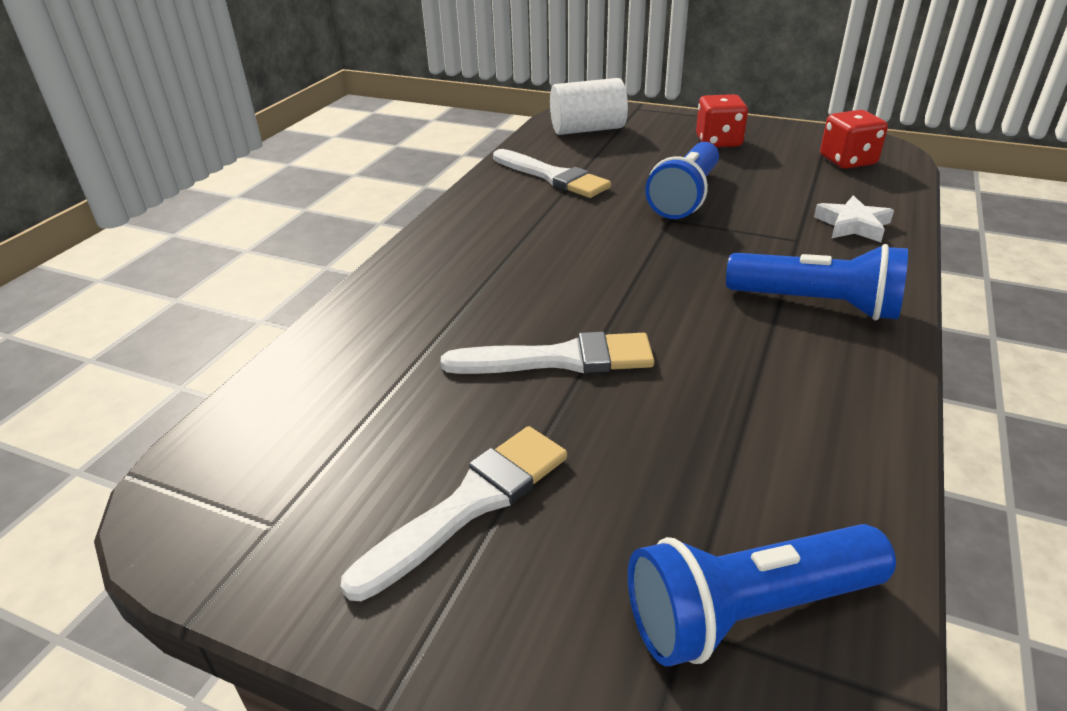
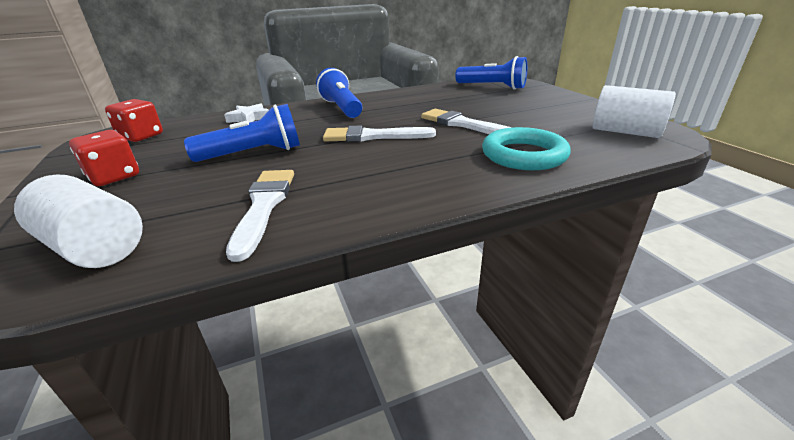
camera: 135 degrees left, 5 degrees down
(266, 479) = (625, 132): none -> white cylinder
(401, 329) = (523, 155): none -> turquoise ring
(469, 504) = (545, 110): white brush -> white brush (373, 136)

